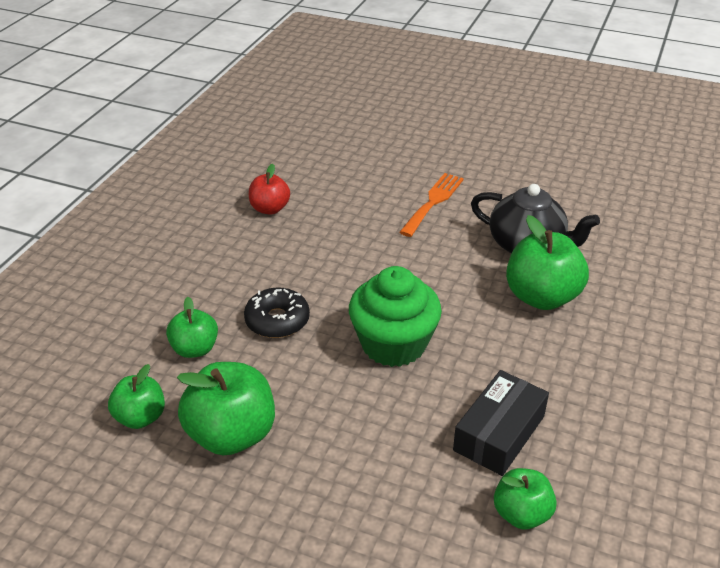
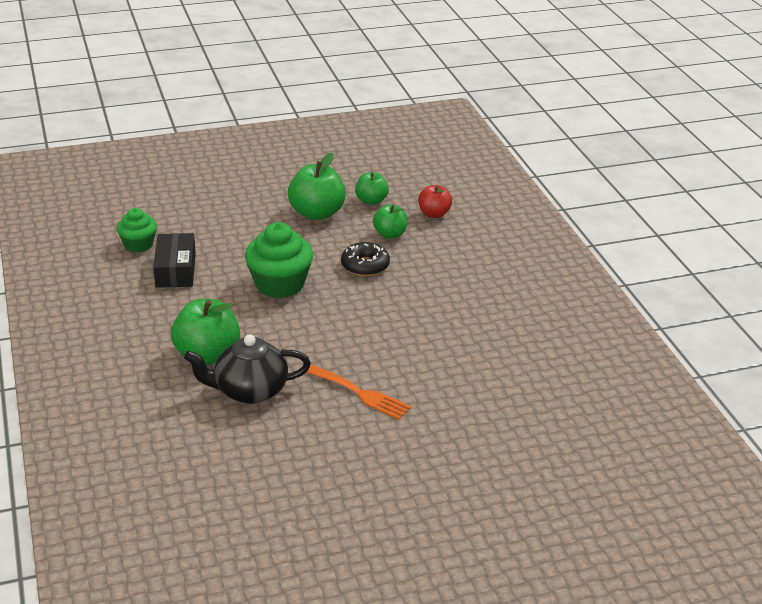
camera: 140 degrees right, 5 degrees down
(270, 209) = (475, 327): red apple -> red apple (434, 214)
(433, 202) = (361, 394): orange fork -> orange fork turned 45 degrees counterclockwise
(521, 514) = (138, 244): green apple -> green cupcake

